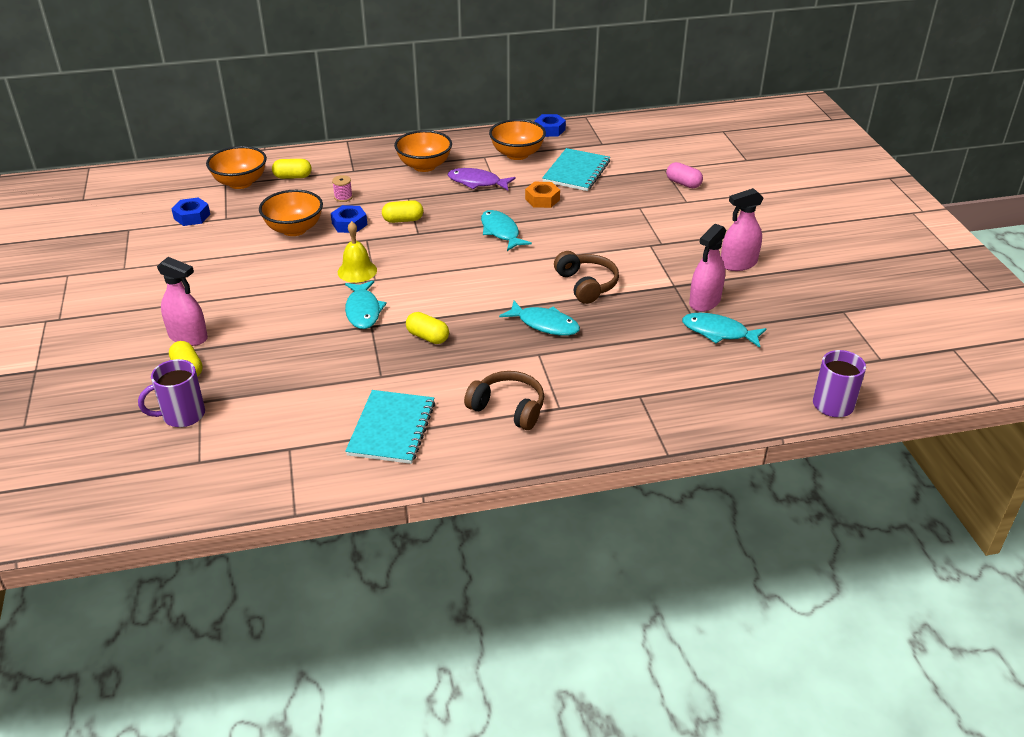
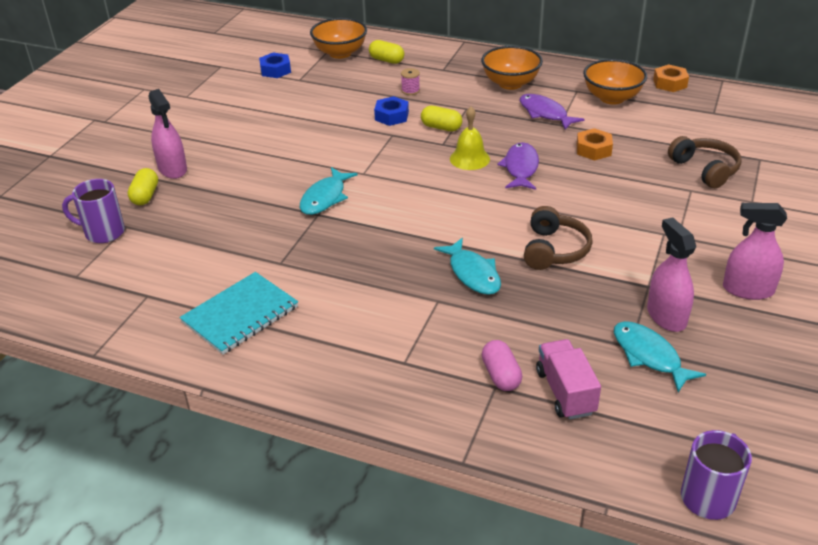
camera: 35 degrees right, 0 degrees up
(294, 229) = (342, 106): orange bowl -> none
(357, 271) = (356, 160): yellow bell -> yellow bell (469, 158)
(427, 337) = (354, 243): yellow capsule -> none
(501, 232) = (521, 168): turquoise fish -> purple fish
(508, 408) = (356, 341): brown headphones -> brown headphones (705, 169)
(549, 130) = (669, 83): blue nut -> orange nut
(576, 172) = (657, 133): turquoise notebook -> none
(683, 183) = (767, 181): pink capsule -> pink capsule (501, 375)
(689, 379) = (565, 392): none -> pink truck
(705, 302) = (666, 316): pink spray bottle -> pink spray bottle turned 90 degrees clockwise

